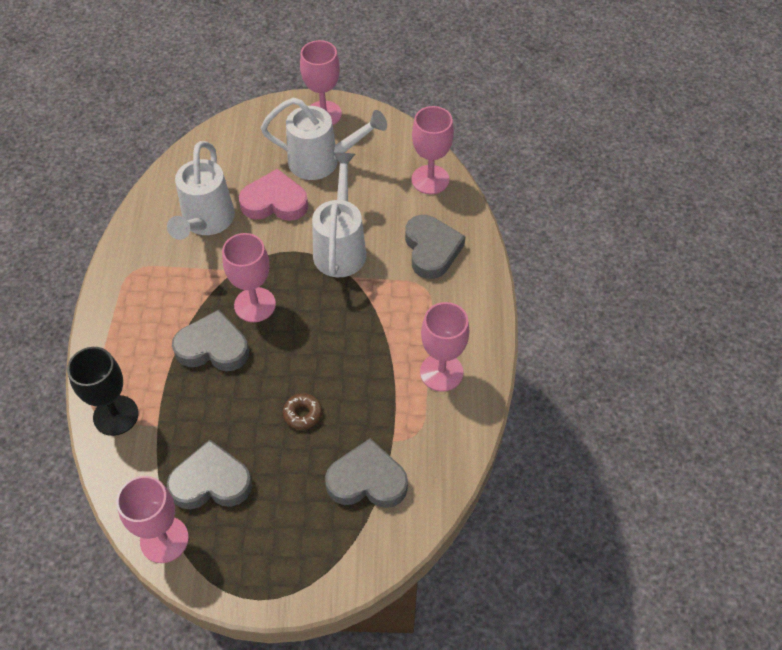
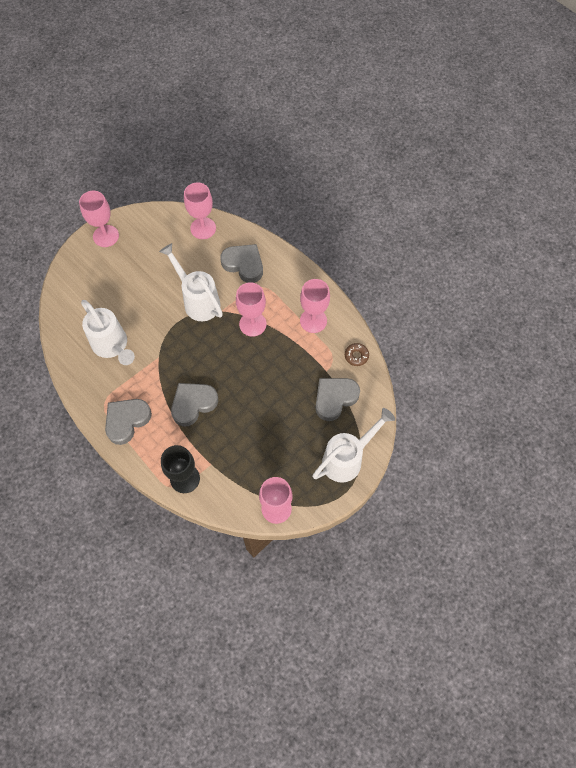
camera: 45 degrees left, 10 degrees up
(211, 482) = (267, 464): grey heart -> grey heart (127, 421)
(255, 305) = (189, 366): pink goblet -> pink goblet (252, 324)
(275, 202) = (136, 305): pink heart -> none
(303, 414) = (273, 396): brown donut -> brown donut (356, 356)
(322, 162) = (136, 263): white watering can -> white watering can (347, 458)

